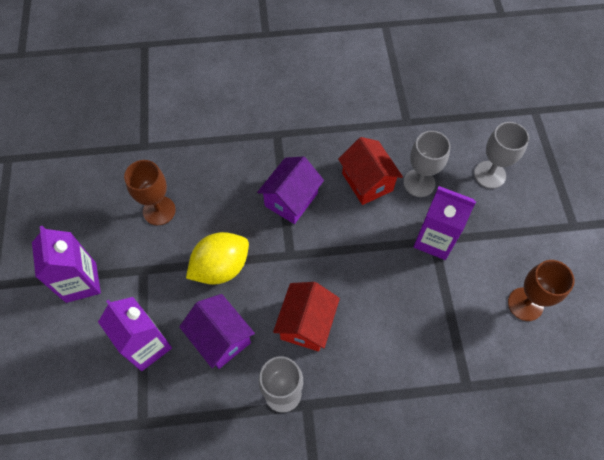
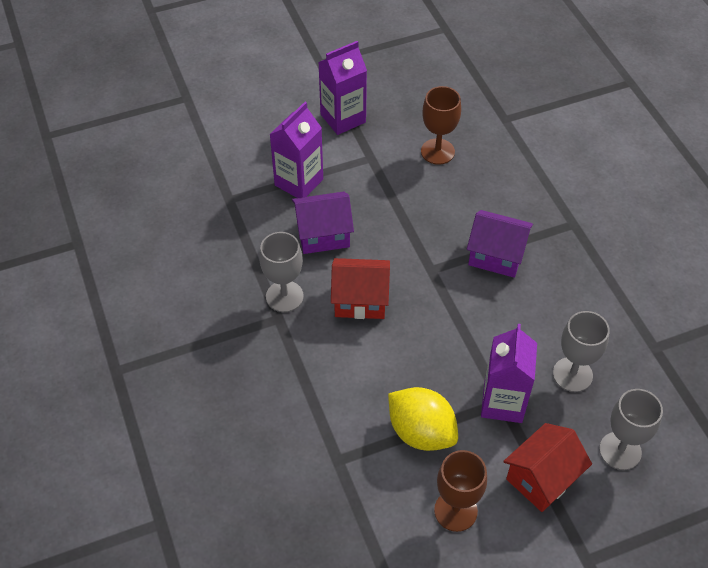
camera: 75 degrees right, 10 degrees down
(220, 338) = (323, 234): purple house -> purple house turned 45 degrees clockwise
(221, 267) = (395, 216): yellow lemon -> yellow lemon (421, 432)
(367, 182) = (550, 322): red house -> red house (542, 478)

